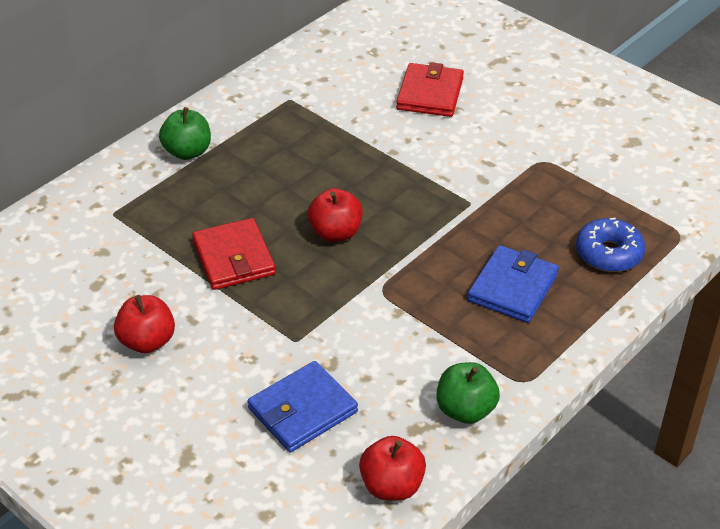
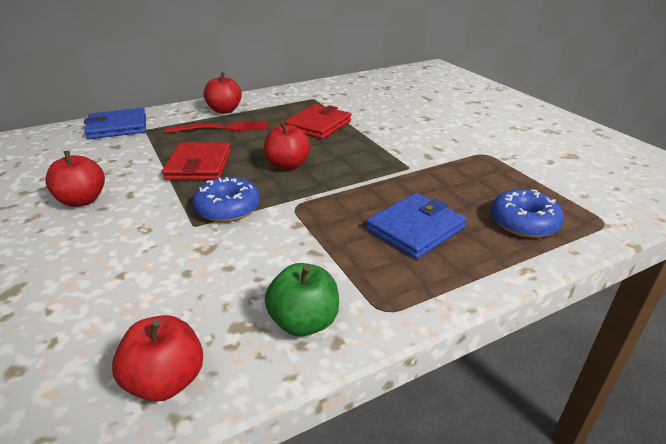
camera: 20 degrees right, 10 degrees down
(187, 152) = (224, 110): green apple -> red apple
(210, 187) = (221, 128): none -> red fork
(302, 410) = (147, 279): blue wallet -> blue wallet (117, 127)
(314, 311) = (228, 208): none -> blue donut
(430, 94) = (413, 109): red wallet -> red wallet (318, 125)

